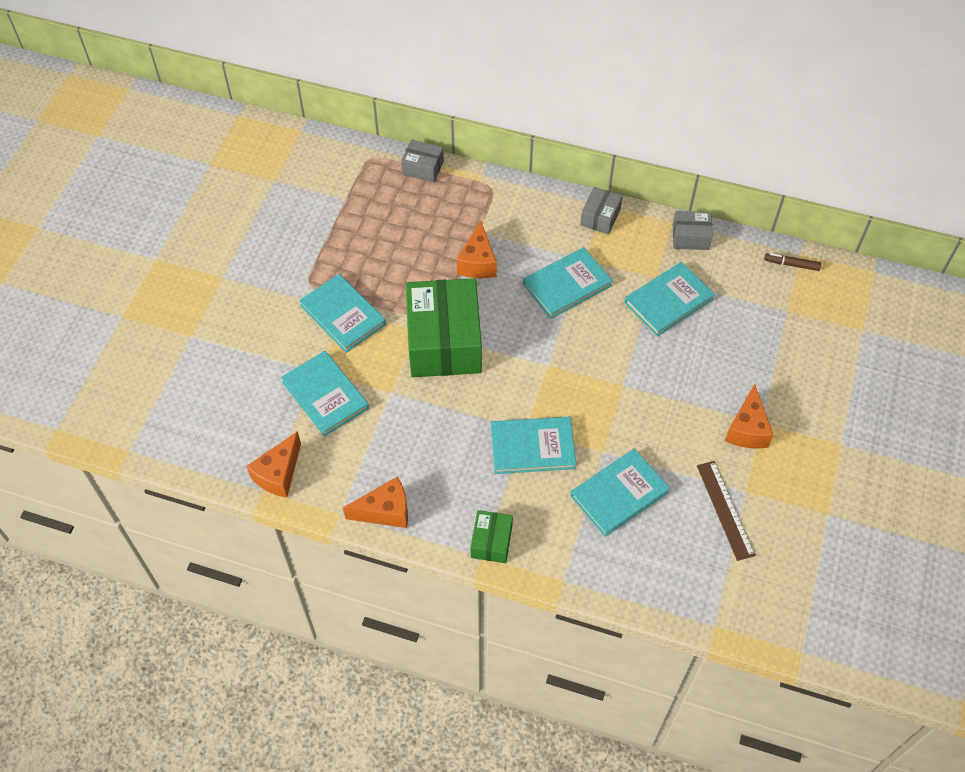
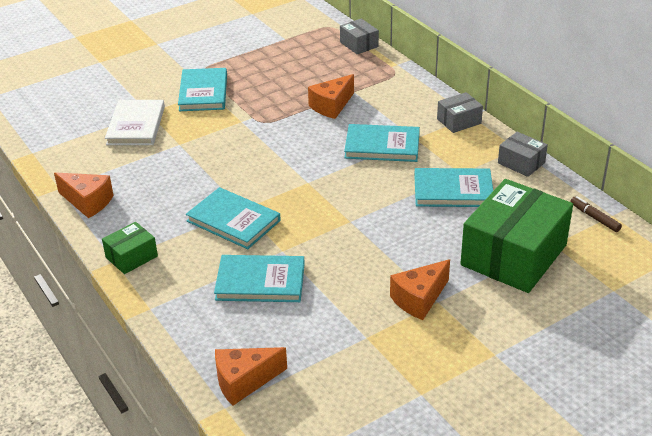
camera: 40 degrees right, 20 degrees down
(278, 474) = (53, 149): orange cheese -> orange cheese (244, 381)
(325, 395) = (136, 125): turquoise book -> white book
(444, 341) = (250, 135): green box -> green box (513, 255)
(725, 510) = (332, 339): brown ruler -> none

